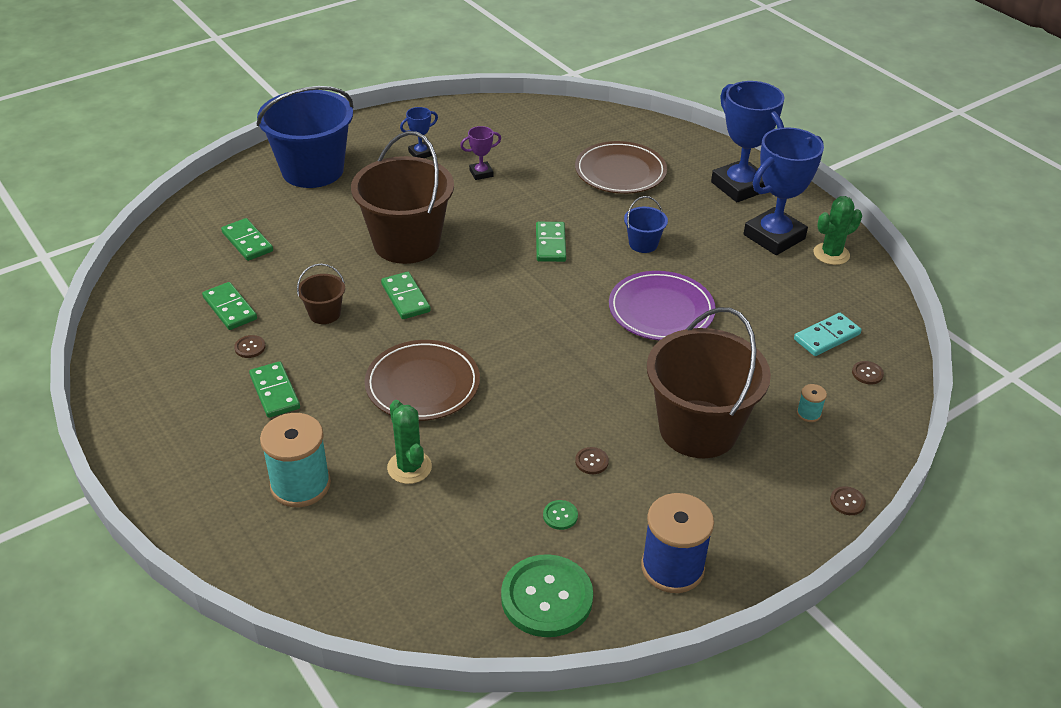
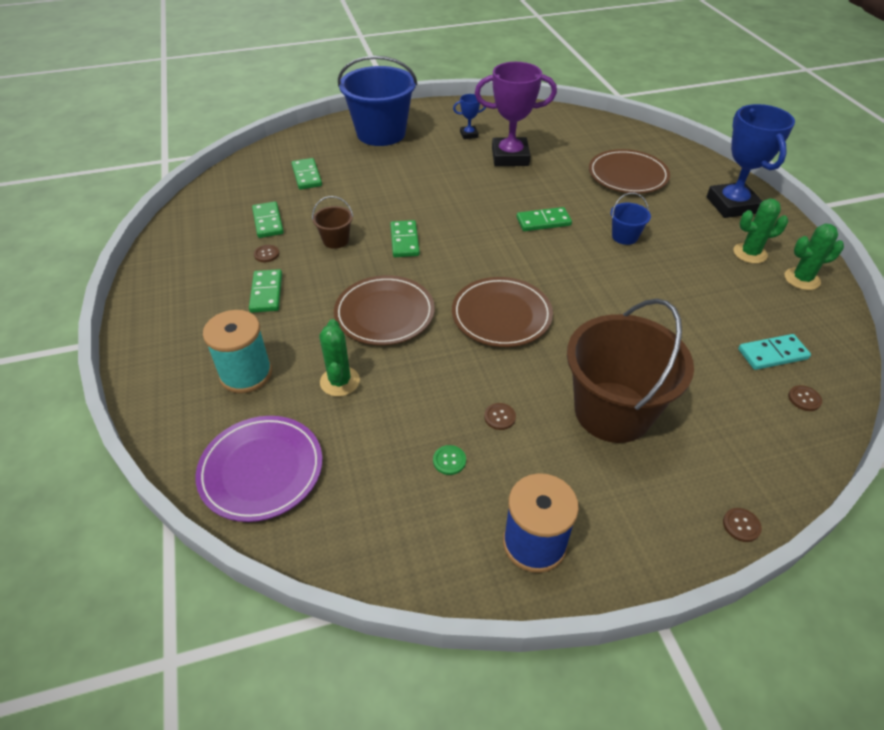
camera: 20 degrees right, 5 degrees up
(406, 243) = (426, 199): brown bucket -> none
(481, 173) = (510, 157): purple trophy -> purple trophy, size x2.17
(546, 597) = (402, 537): green button -> none
(549, 358) = (501, 315): none -> brown plate
(550, 244) = (543, 221): green domino -> green domino turned 60 degrees clockwise
(661, 310) = (619, 296): purple plate -> purple plate (261, 470)
(774, 237) = (750, 253): blue trophy -> green cactus
(808, 413) = (729, 424): turquoise spool -> none

